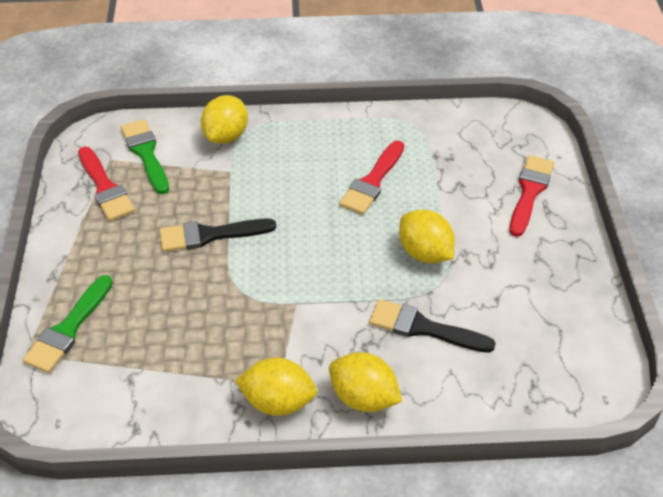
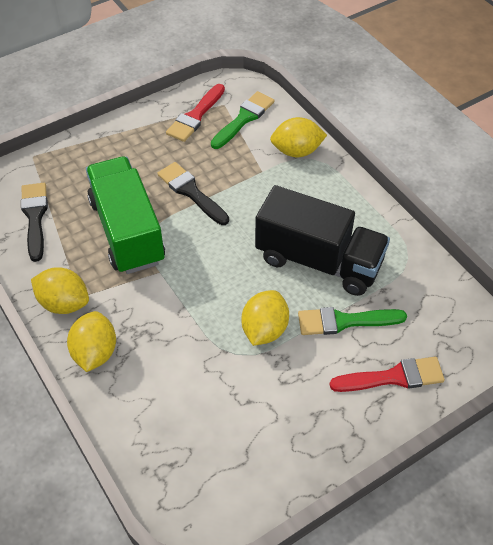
camera: 60 degrees right, 5 degrees up
(68, 328) = (63, 164): green brush -> green brush (345, 321)
(220, 308) = (127, 231): none -> green truck
(278, 402) = (64, 303): yellow lemon -> yellow lemon turned 45 degrees counterclockwise
(372, 181) = (318, 261): red brush -> black truck
(424, 328) = (185, 363): black brush -> black brush (35, 217)

